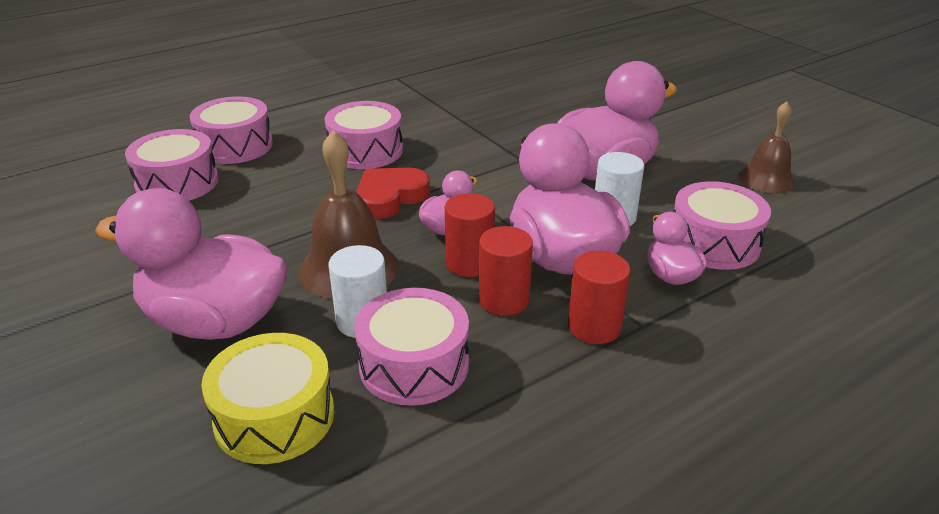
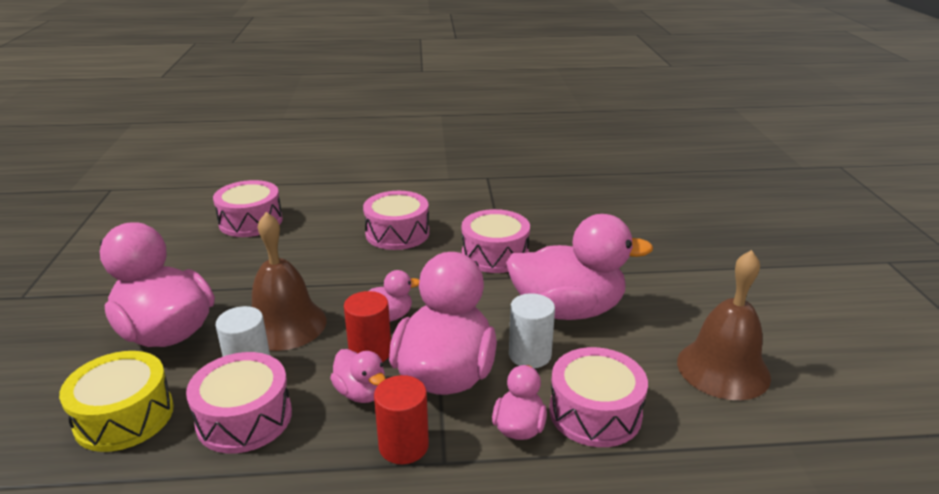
camera: 30 degrees right, 5 degrees down
(235, 146) = (315, 204): pink drum -> pink drum (495, 255)
(390, 197) = (373, 277): red heart -> none
(503, 300) = (361, 393): red cylinder -> pink duck
(766, 179) = (723, 369): brown bell -> brown bell, size x1.53

